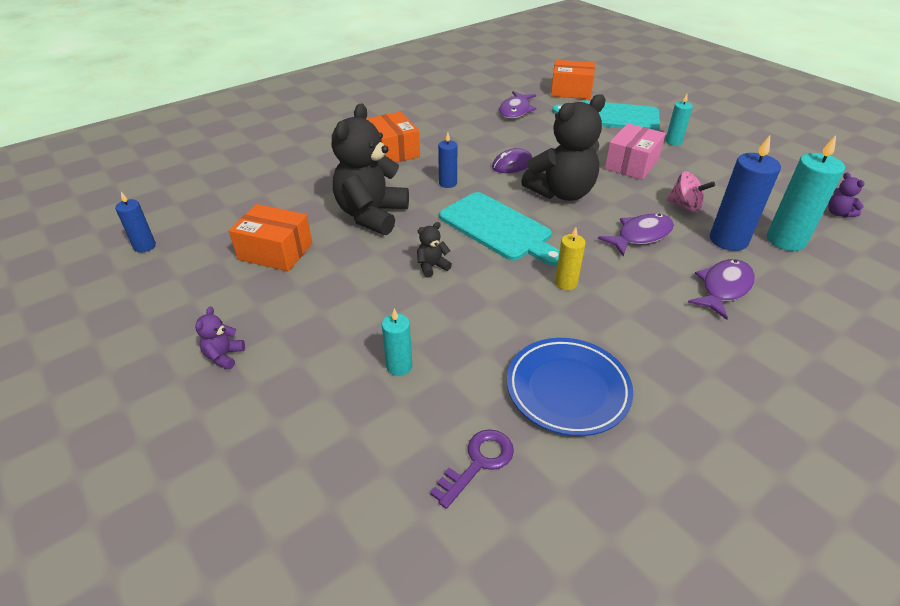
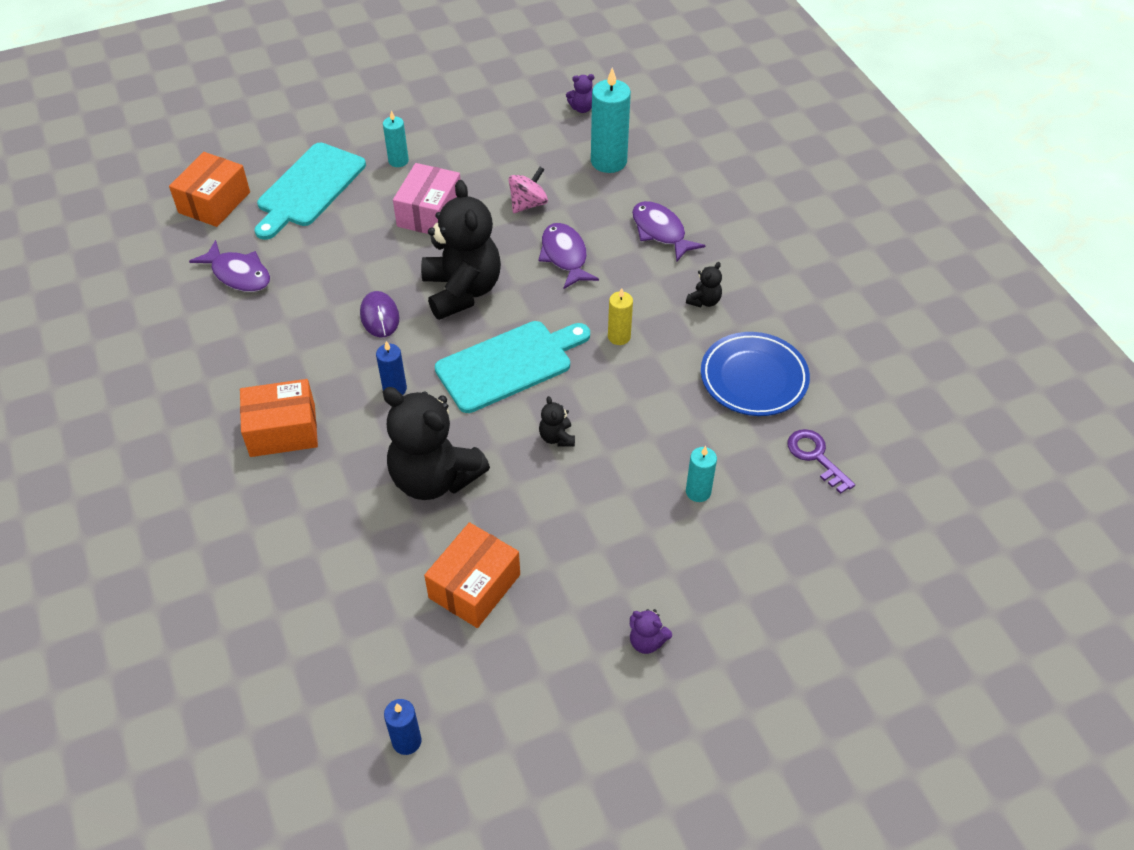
camera: 75 degrees left, 10 degrees up
(631, 164) = (430, 213): pink box -> pink box turned 60 degrees clockwise
(652, 334) = (704, 301): none -> black teddy bear
(728, 240) = (594, 198): blue candle -> none

